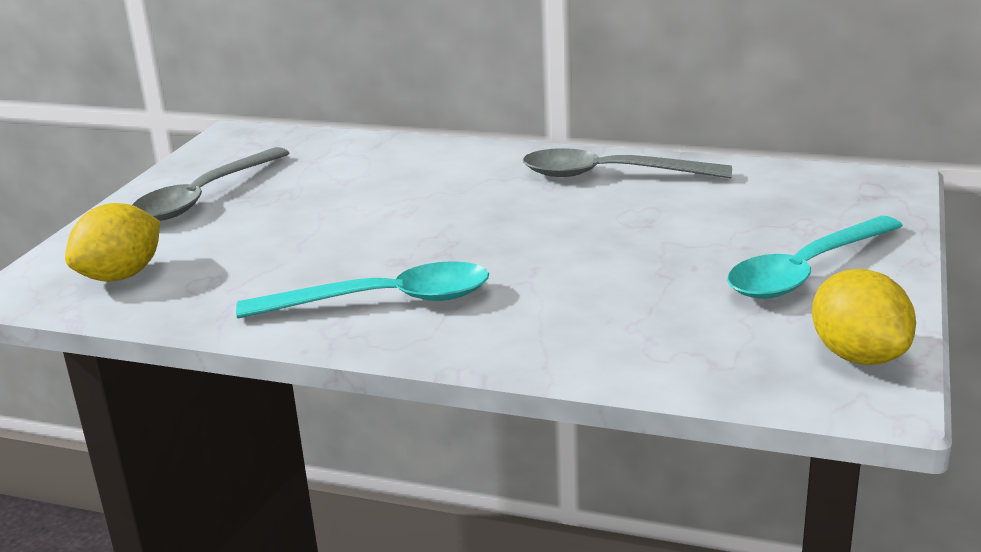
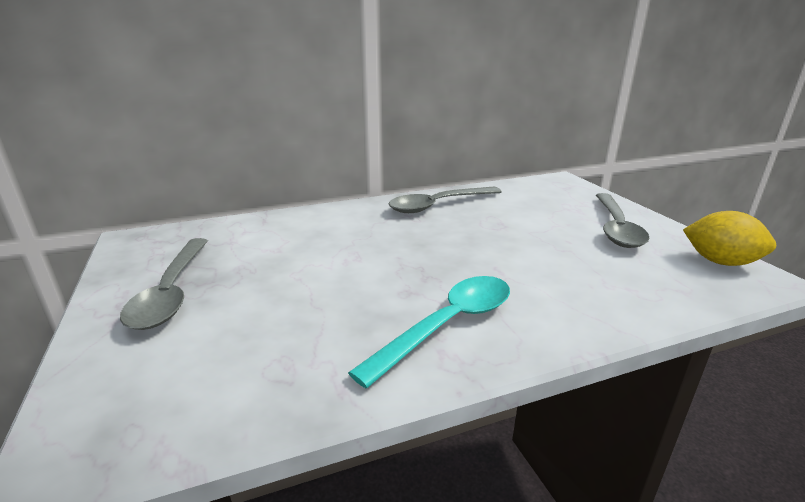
camera: 40 degrees left, 0 degrees up
(121, 276) = (181, 394): yellow lemon -> none
(805, 271) = (616, 228): turquoise spoon -> grey spoon

